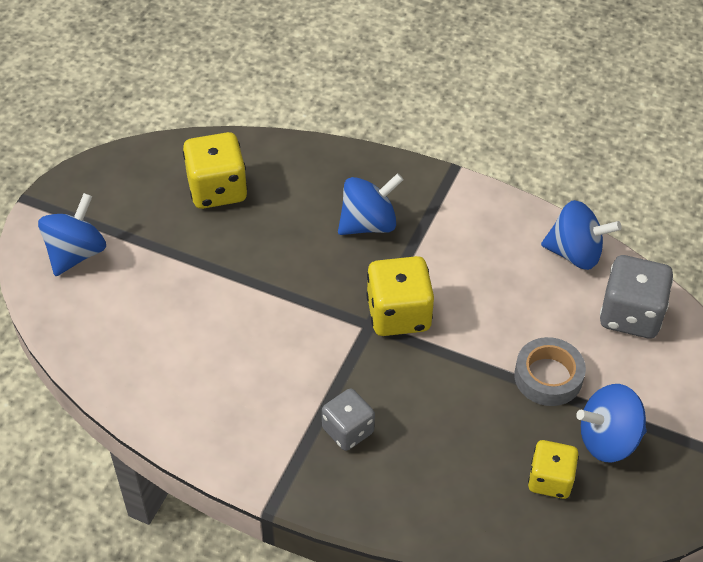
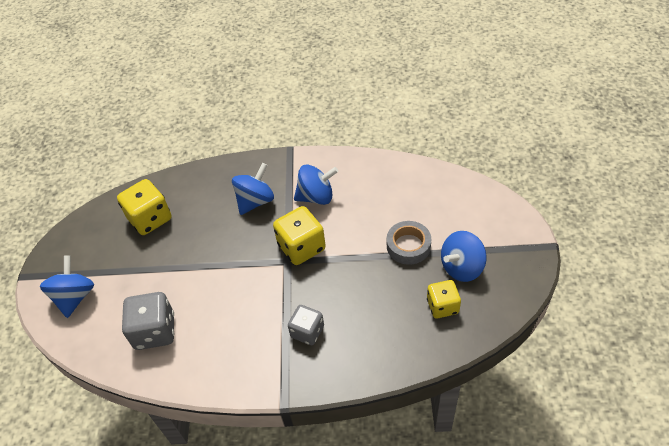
camera: 20 degrees left, 0 degrees up
(575, 253) = (385, 169): blue spinning top -> blue spinning top (316, 197)
(630, 315) = (434, 190): grey dice -> grey dice (155, 331)

